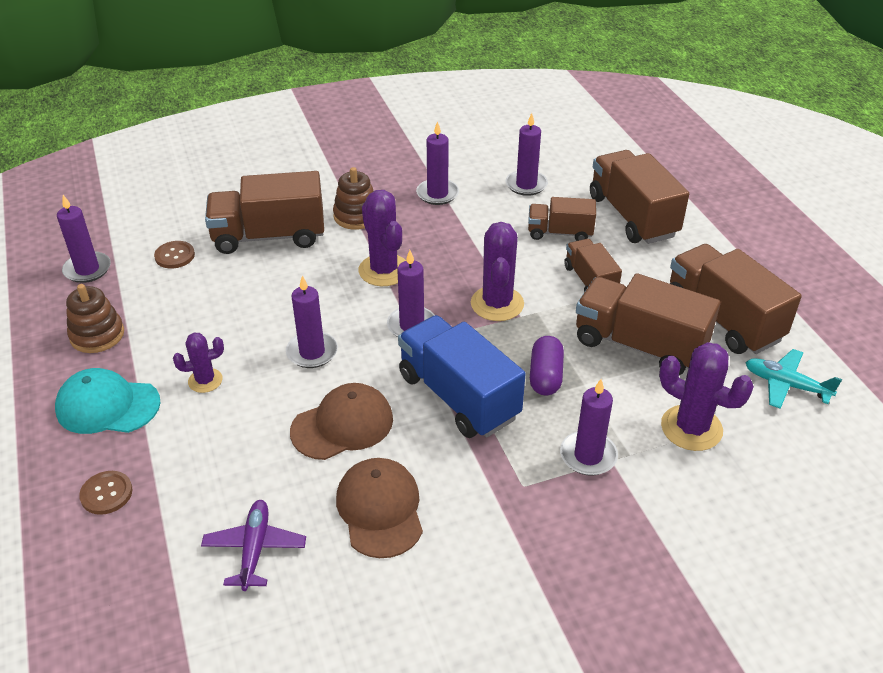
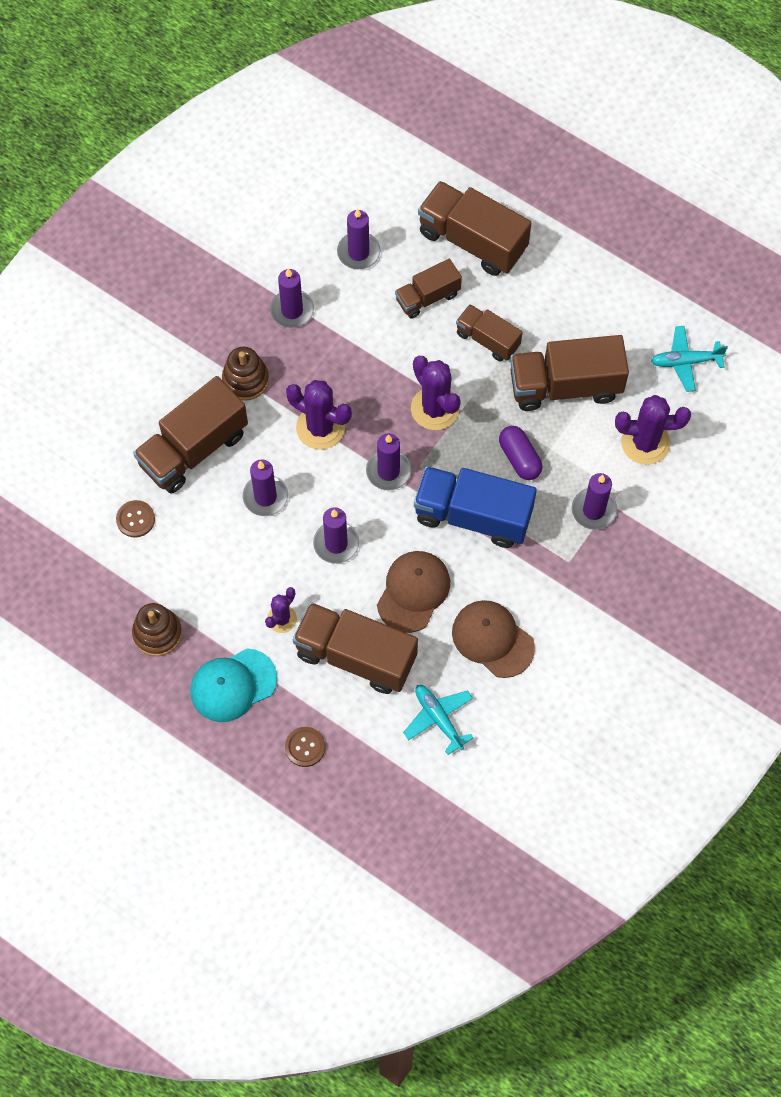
camera: 35 degrees left, 25 degrees up
(87, 269) = (78, 579): purple candle -> purple candle (265, 497)
(255, 549) = (438, 718): purple plane -> turquoise plane
(723, 319) = (608, 320): brown truck -> brown truck (356, 656)

